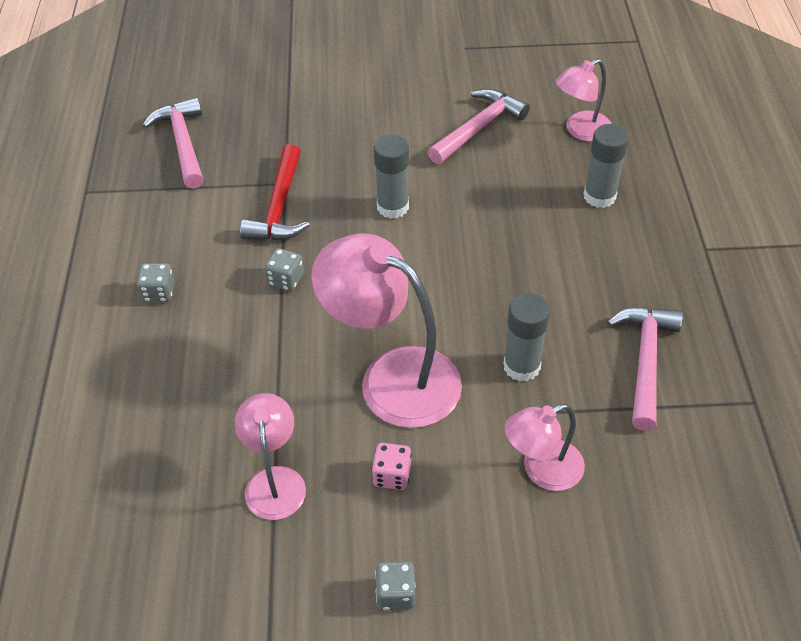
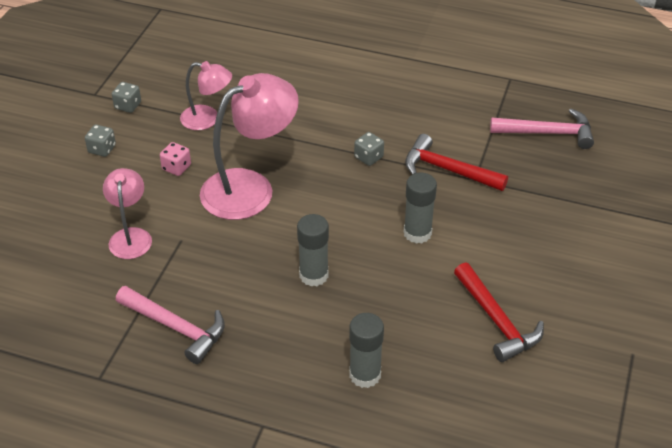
camera: 110 degrees right, 5 degrees down
(159, 293) = (389, 97): grey dice -> grey dice (128, 106)
(478, 128) = (497, 321): pink hammer -> red hammer
(521, 366) = (217, 255): grey glue stick -> grey glue stick (313, 275)
(580, 130) = (462, 398): pink lamp -> none

